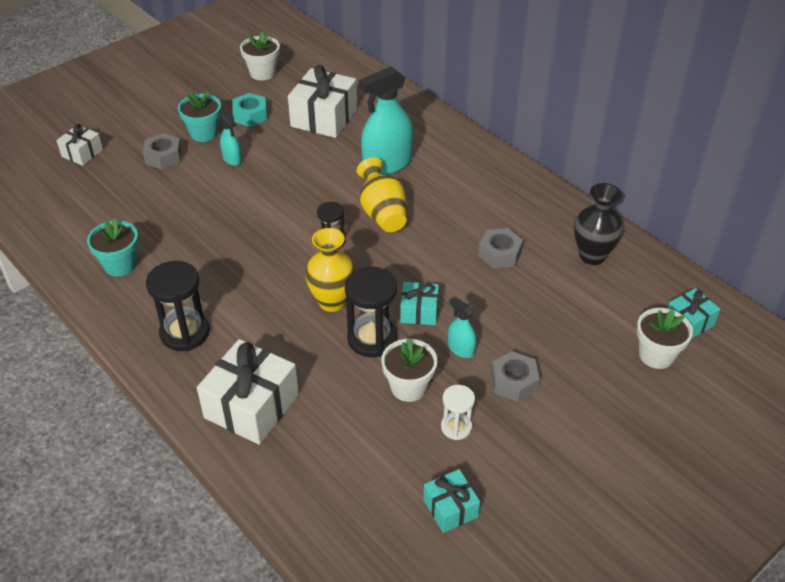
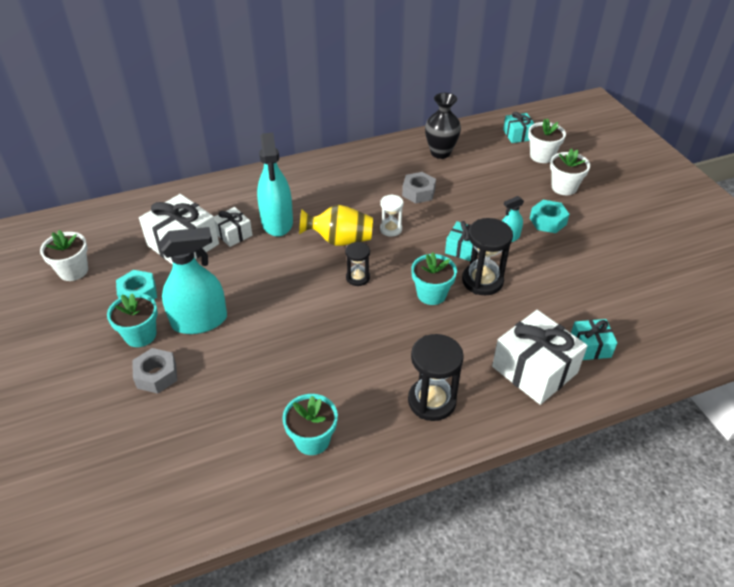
camera: 70 degrees left, 0 degrees up
(82, 153) = (95, 451): white gift -> white gift (233, 234)
(232, 159) = (199, 321): turquoise spray bottle -> turquoise spray bottle, size x2.04
(332, 301) = (431, 294): yellow vase -> turquoise flower pot
(408, 387) = (538, 273): white flower pot -> white flower pot (564, 187)
(450, 508) = (653, 281): turquoise gift -> turquoise gift (590, 347)
(456, 427) = (582, 259): white hourglass -> white hourglass (391, 229)
(514, 382) = (548, 221): grey nut -> turquoise nut

